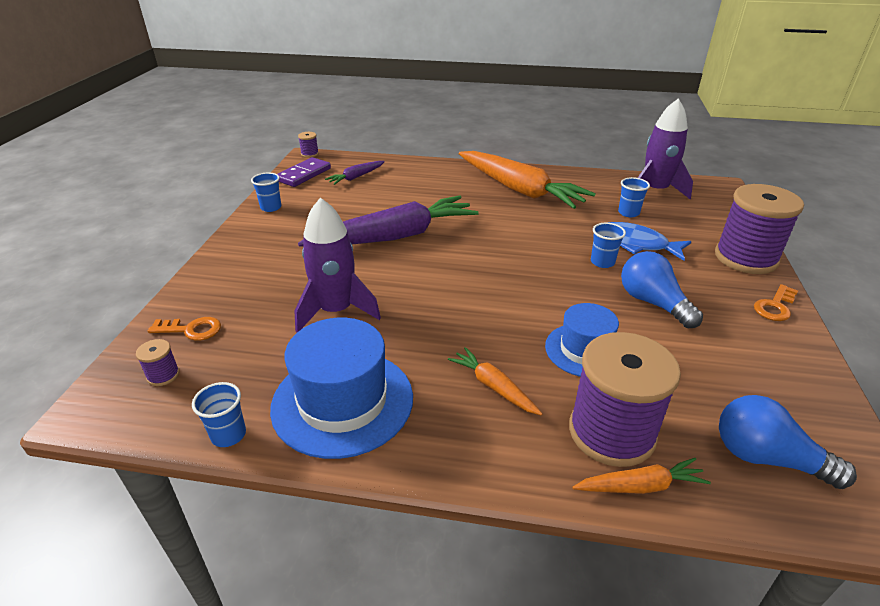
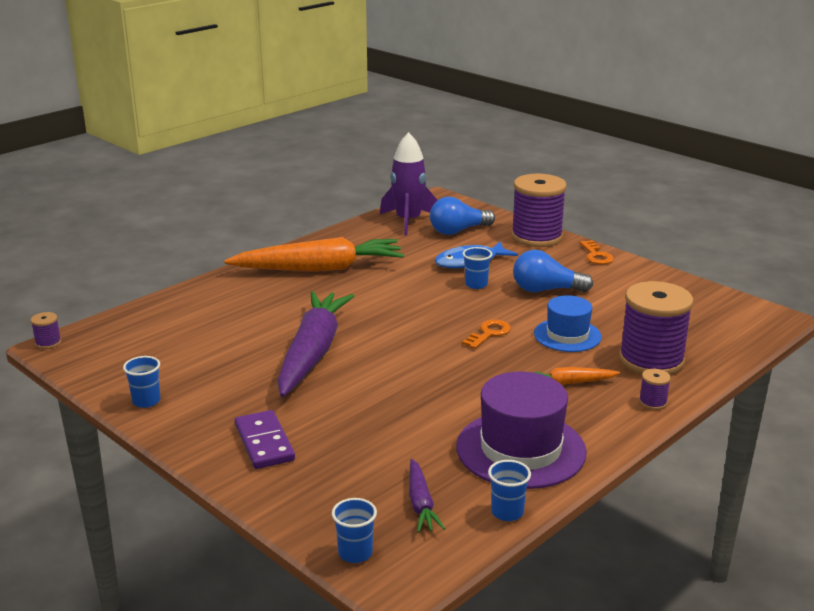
camera: 55 degrees left, 10 degrees down
(163, 375) = (389, 532): purple spool -> purple spool (653, 402)
(191, 330) = (332, 502): orange key -> orange key (489, 333)
(303, 174) = (97, 361): purple domino -> purple domino (264, 443)
(336, 311) = (396, 418): purple rocket -> none
(342, 401) = (521, 449): blue hat -> purple hat
(356, 177) = (158, 334): purple carrot -> purple carrot (421, 503)
(628, 213) = (424, 245): blue cup -> blue cup (355, 553)
(640, 486) = (699, 371): orange carrot -> none
(767, 458) = (713, 325): blue light bulb -> blue light bulb (458, 231)

